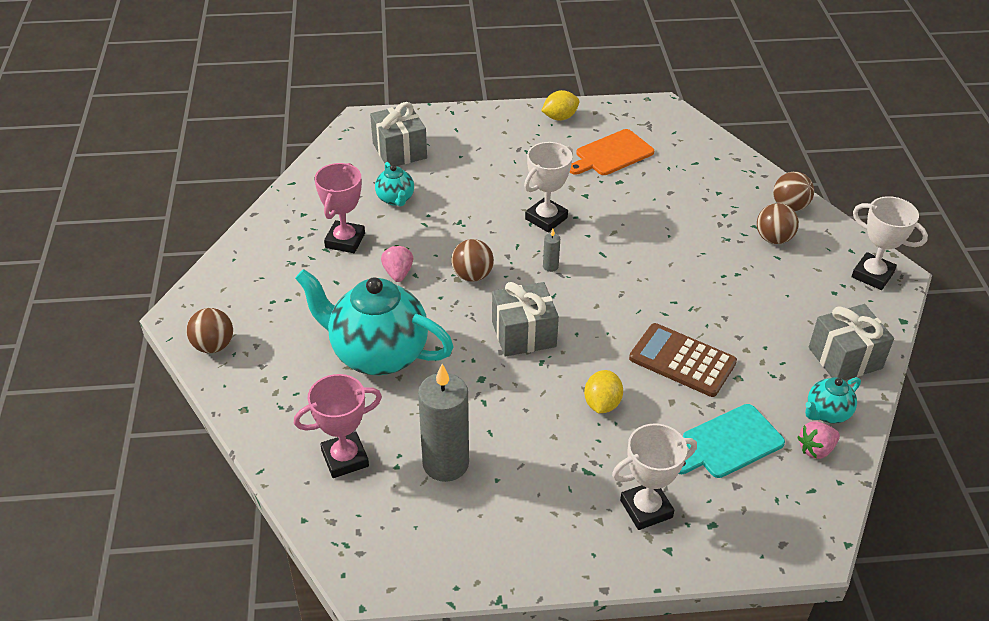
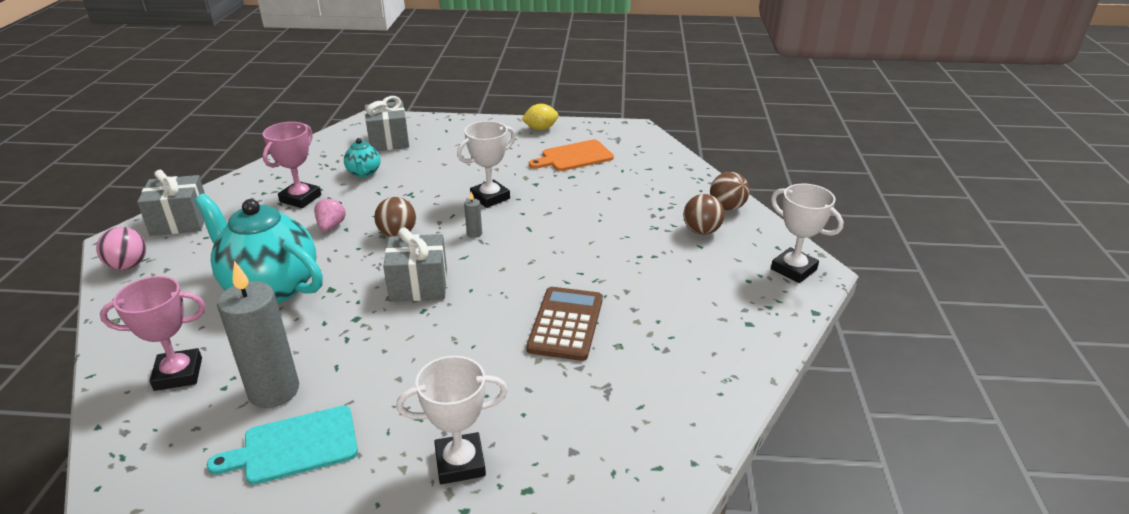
camera: 10 degrees right, 10 degrees down
(213, 346) = (128, 266): brown ball -> pink ball
(602, 404) = (464, 354): yellow lemon -> none
(682, 360) = (566, 324): brown calculator -> brown calculator turned 60 degrees clockwise
(728, 443) = (582, 407): turquoise cutting board -> turquoise cutting board (294, 446)
(816, 449) = (678, 425): pink strawberry -> none
(827, 413) = (703, 390): turquoise teapot -> none
(845, 358) = (740, 339): grey gift -> grey gift (180, 221)

